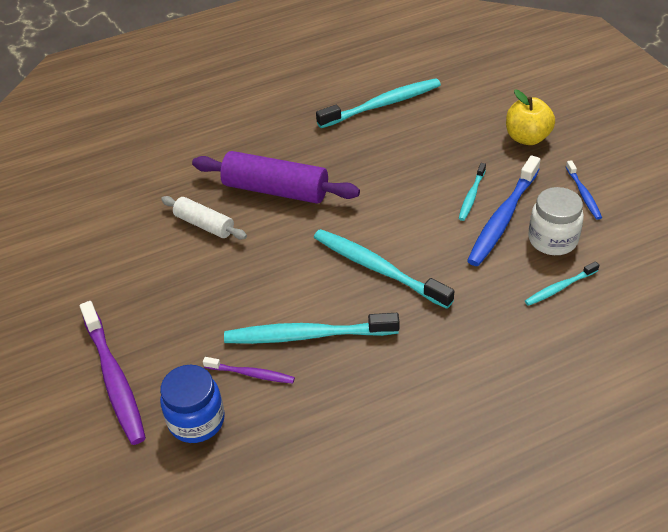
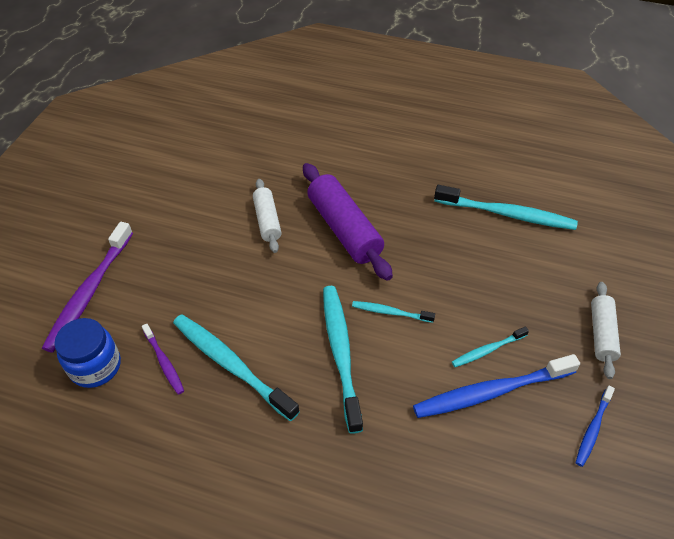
camera: 40 degrees right, 5 degrees up
(527, 138) = (601, 334): yellow apple -> white rolling pin
(552, 240) = (511, 448): white jar -> none
(560, 288) = (465, 499): turquoise toothbrush -> turquoise toothbrush (390, 312)

